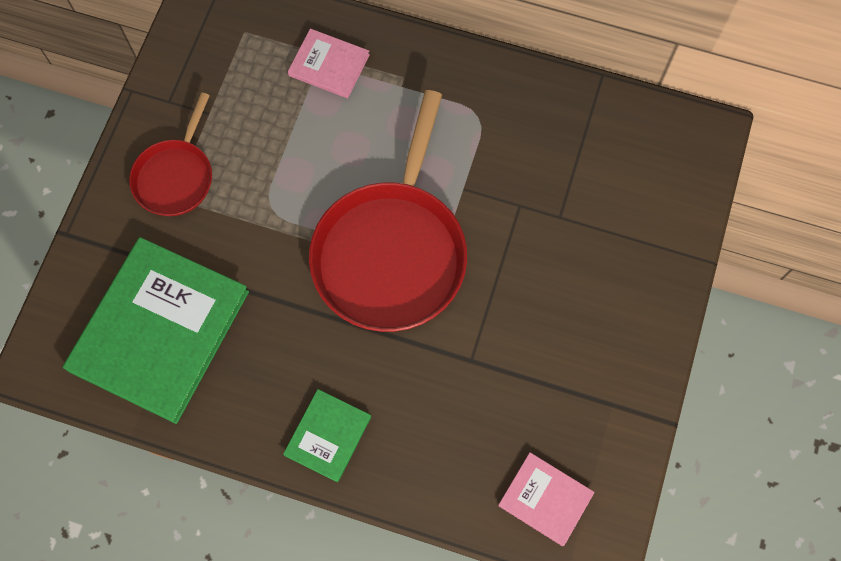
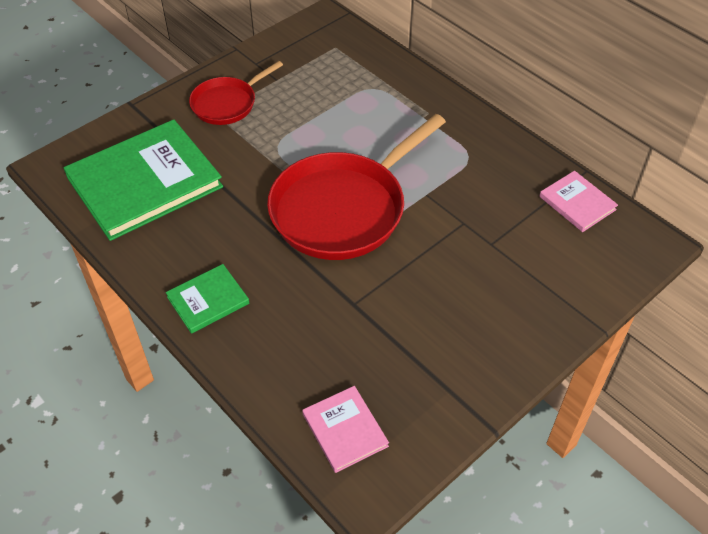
camera: 30 degrees right, 20 degrees down
(329, 65) = (379, 86): pink book -> pink book (577, 203)

